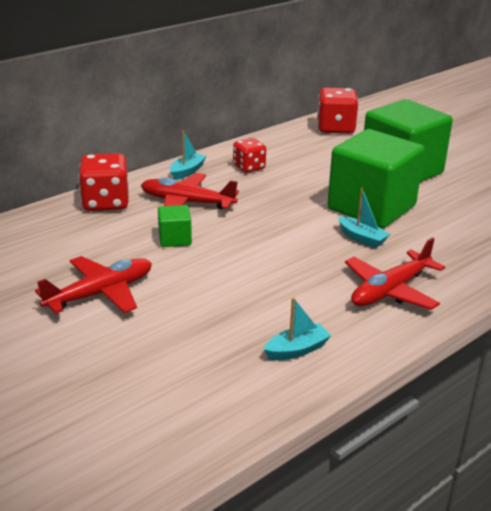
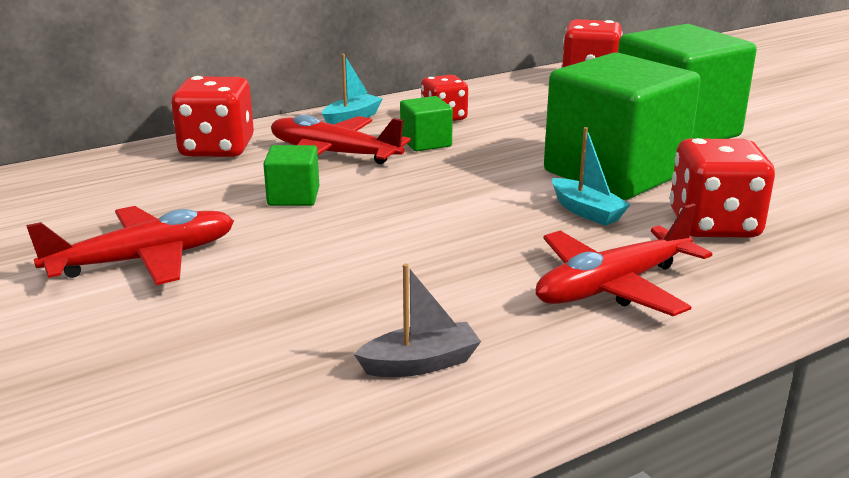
camera: 10 degrees right, 5 degrees down
(244, 189) = (426, 142): none -> green cube
(297, 350) = (420, 363): turquoise boat -> grey boat
(439, 243) = (714, 225): none -> red dice

